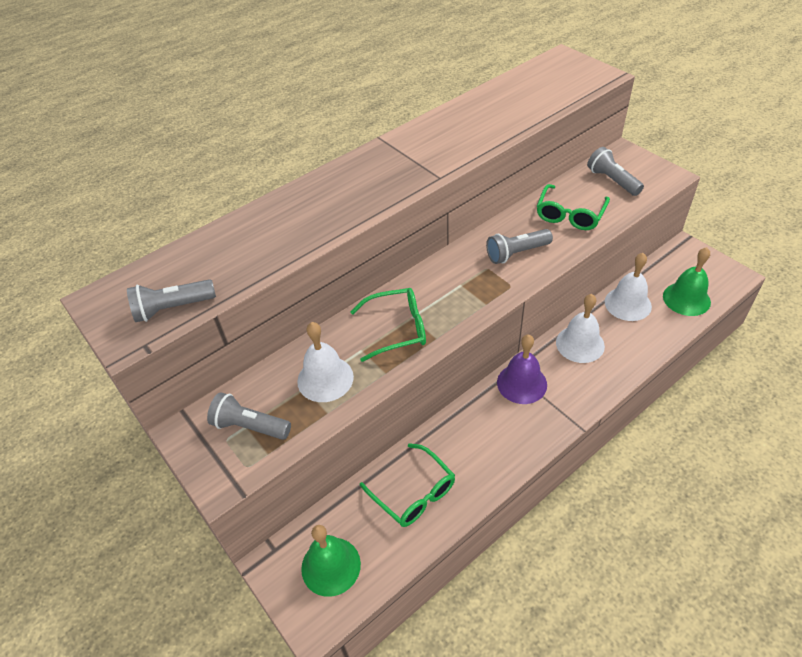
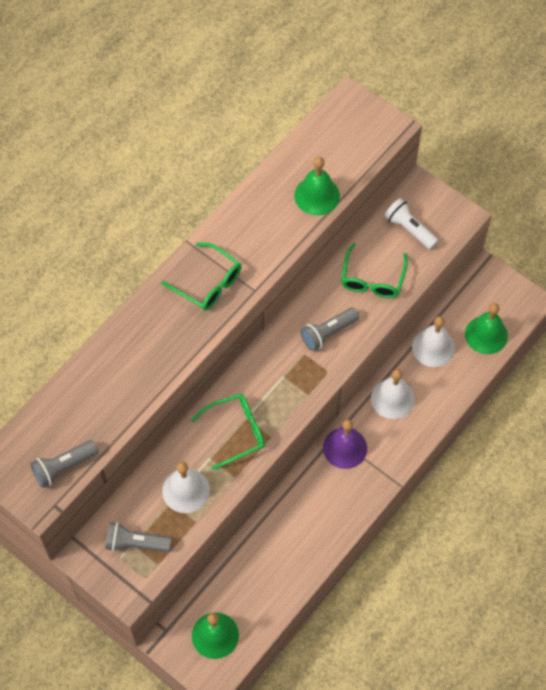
camera: 15 degrees left, 15 degrees up
(413, 492) = (268, 564): green glasses -> green glasses (208, 283)
(520, 114) = (317, 195): none -> green bell
(612, 181) = (409, 229): grey flashlight -> white flashlight

